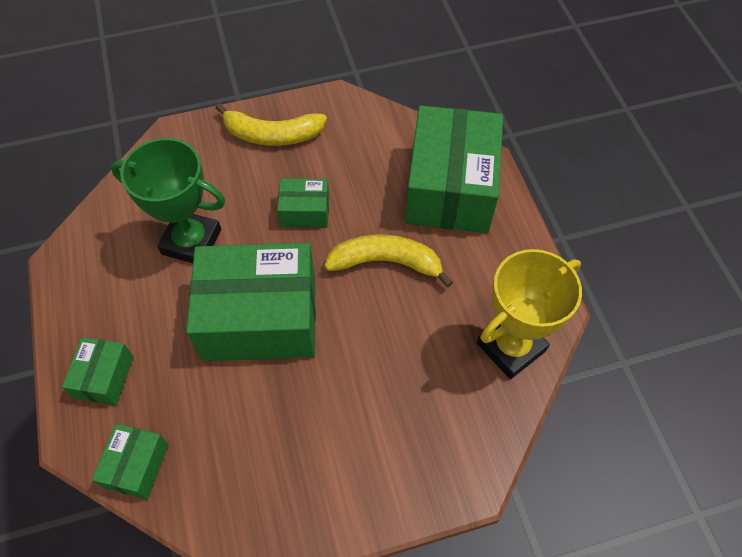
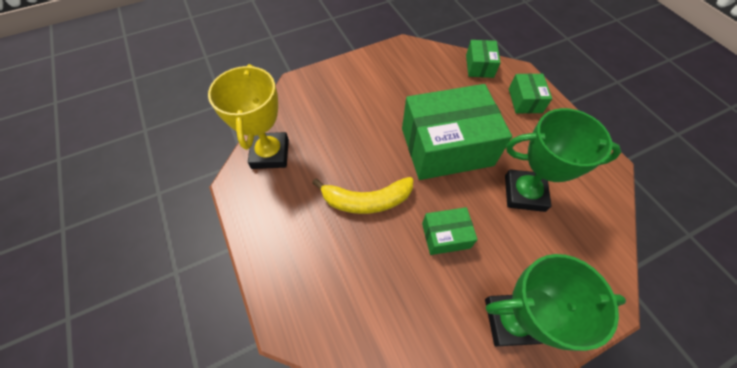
camera: 170 degrees right, 0 degrees up
(272, 135) = (511, 320): yellow banana -> green trophy
(450, 188) = (319, 284): green box -> none
(511, 347) = (270, 153): yellow trophy -> yellow trophy turned 45 degrees counterclockwise

